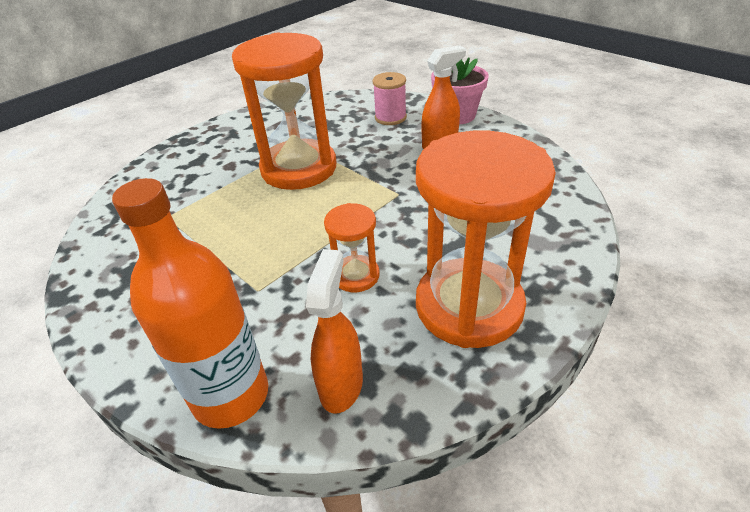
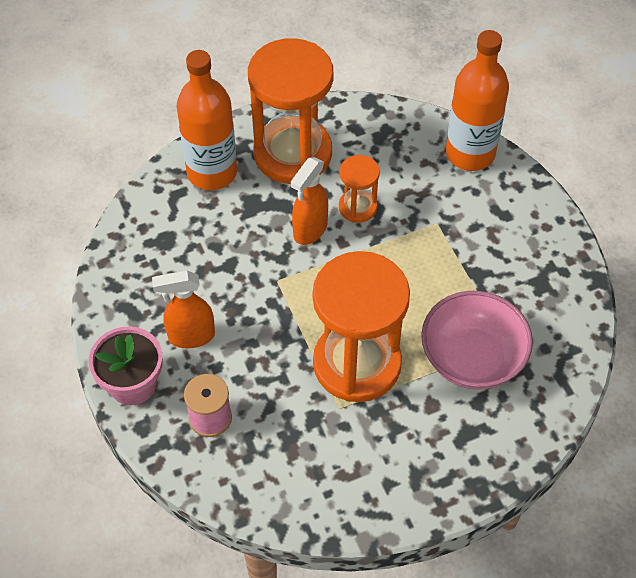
camera: 160 degrees left, 15 degrees up
(199, 198) = (472, 358): none -> pink bowl
(341, 385) = (401, 135): orange spray bottle -> orange spray bottle (310, 230)
(539, 254) = (212, 172): none -> orange bottle

